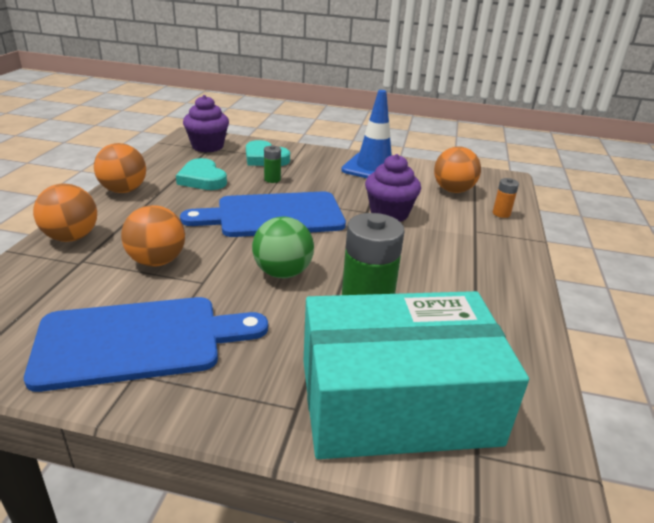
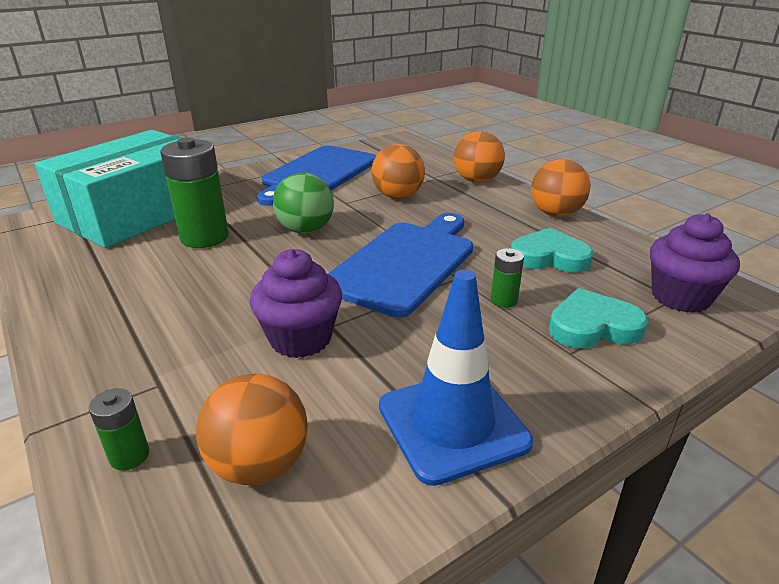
camera: 135 degrees right, 0 degrees up
(501, 213) = (129, 456): orange battery -> green battery

